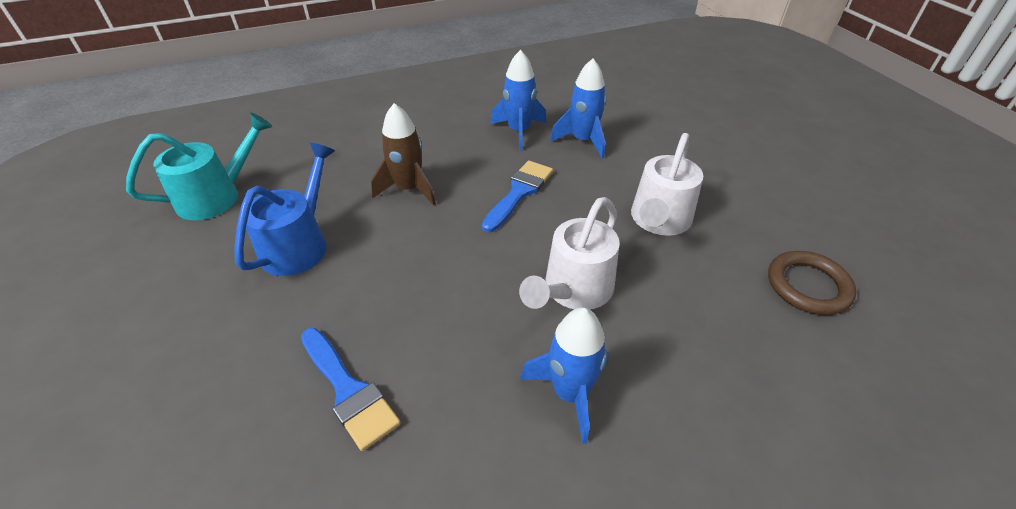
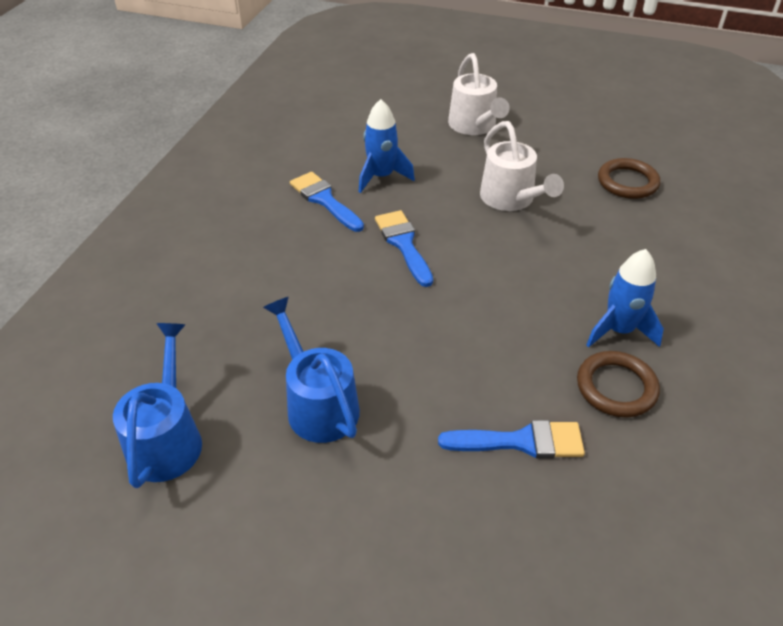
camera: 50 degrees left, 0 degrees up
(217, 196) = (167, 438): turquoise watering can -> blue watering can
(409, 189) = (323, 301): brown rocket -> none
(483, 433) = (616, 387): none -> brown ring
(519, 131) = (325, 200): blue rocket -> blue brush
(573, 290) = (535, 278): white watering can -> white watering can (474, 126)

